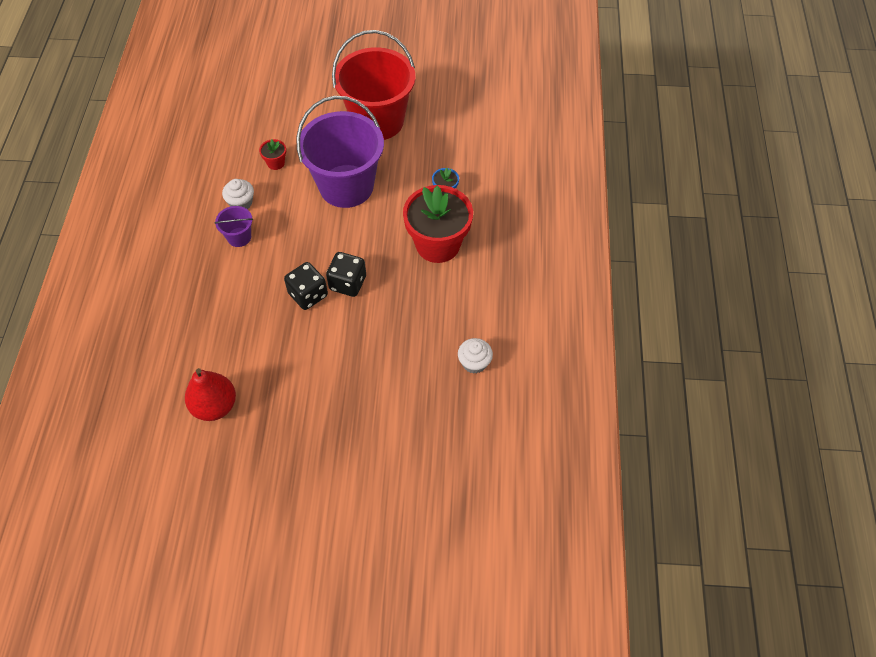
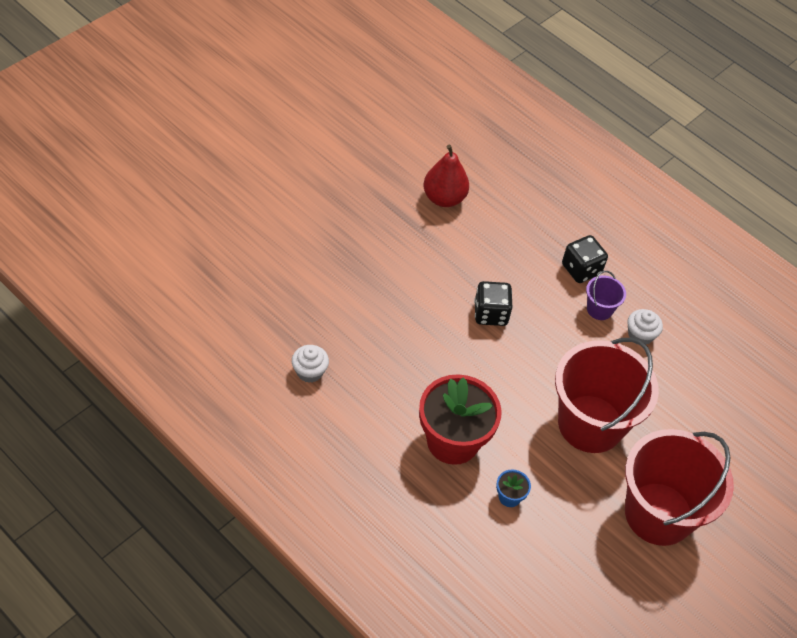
camera: 125 degrees right, 5 degrees down
(276, 163) = (670, 391): red flower pot -> none
(346, 186) = (590, 424): purple bucket -> red bucket
(348, 283) = (476, 347): black dice -> black dice (581, 269)

